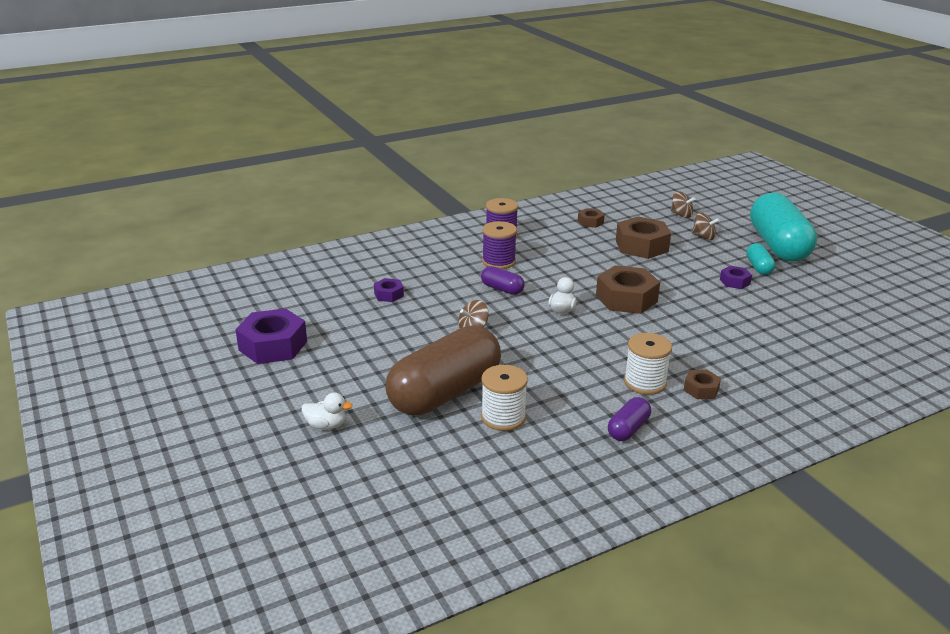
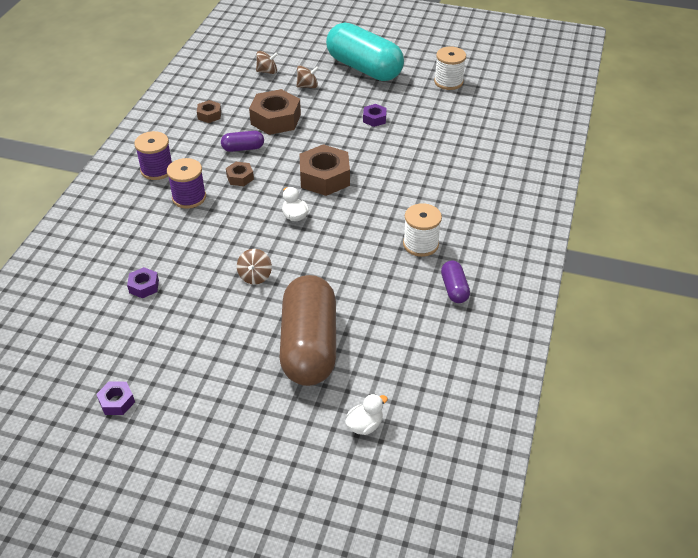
camera: 45 degrees left, 15 degrees up
(273, 345) = (117, 402): purple nut -> purple nut, size x0.50
(326, 425) = (265, 437): white duck -> white duck (365, 425)
(502, 289) = (227, 223): purple capsule -> purple capsule (243, 148)
(503, 417) = (372, 337): white spool -> white spool (448, 82)
(701, 389) = (457, 227): brown nut -> brown nut (240, 177)
(758, 267) = (374, 96): turquoise capsule -> none

